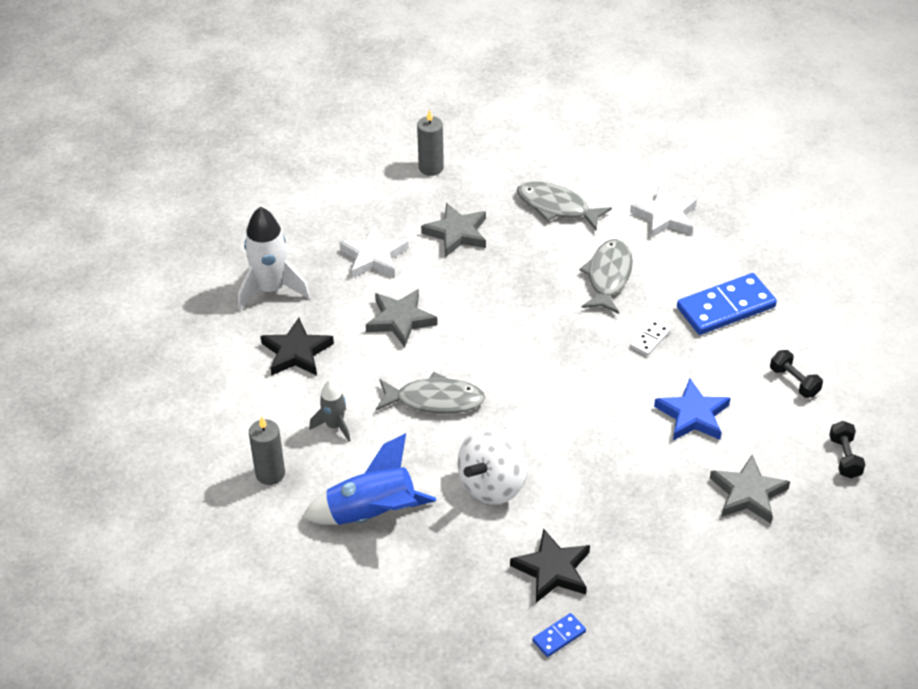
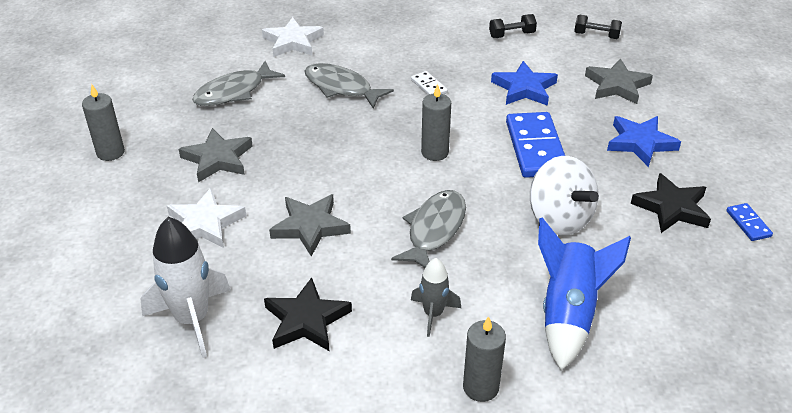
camera: 70 degrees left, 5 degrees down
(543, 372) = (435, 152): none -> grey candle
(649, 529) = (640, 143): none -> blue star
(726, 307) = (416, 42): blue domino -> blue domino (536, 148)

